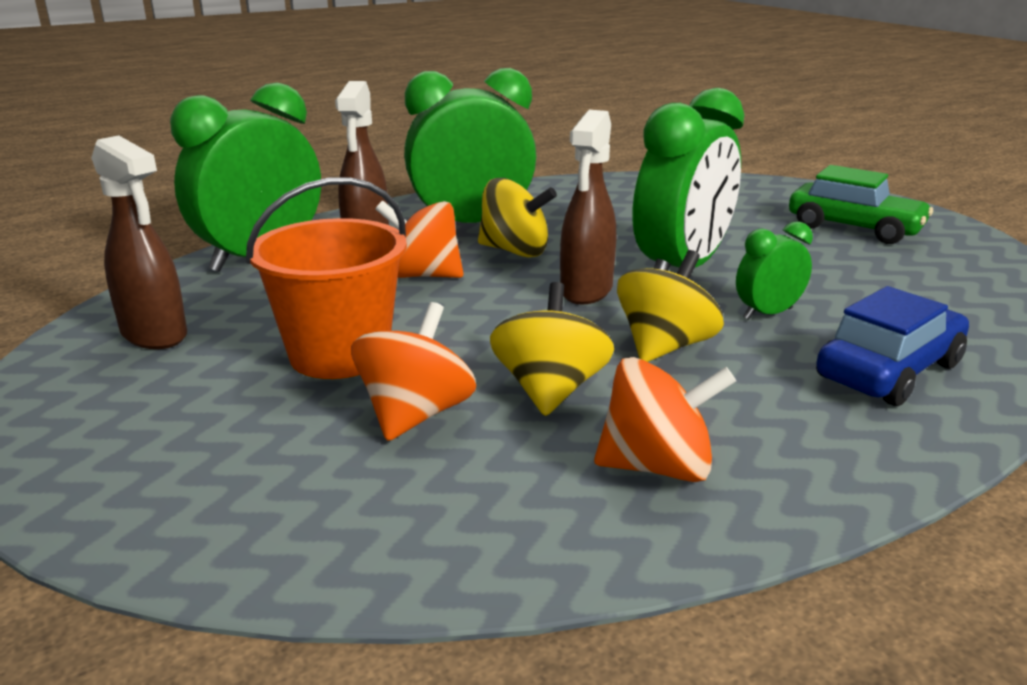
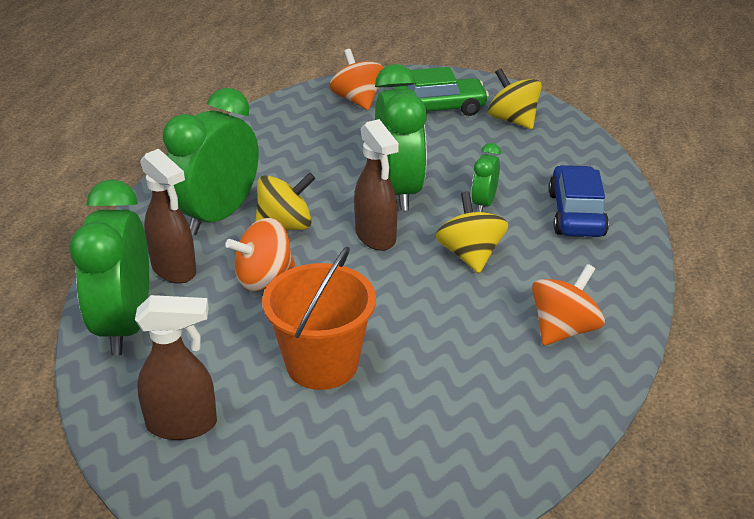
camera: 45 degrees left, 10 degrees up
(415, 414) = (426, 373): orange spinning top -> orange spinning top (357, 100)
(550, 390) = (461, 317): yellow spinning top -> yellow spinning top (513, 120)

